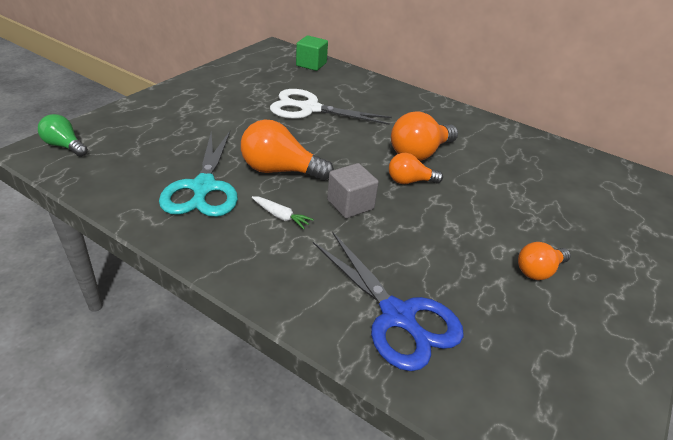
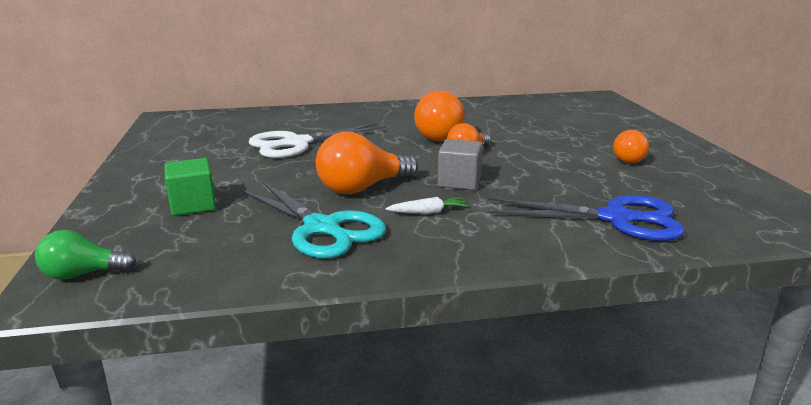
camera: 40 degrees left, 15 degrees down
(311, 64) = (231, 117): green cube -> green cube (193, 205)

